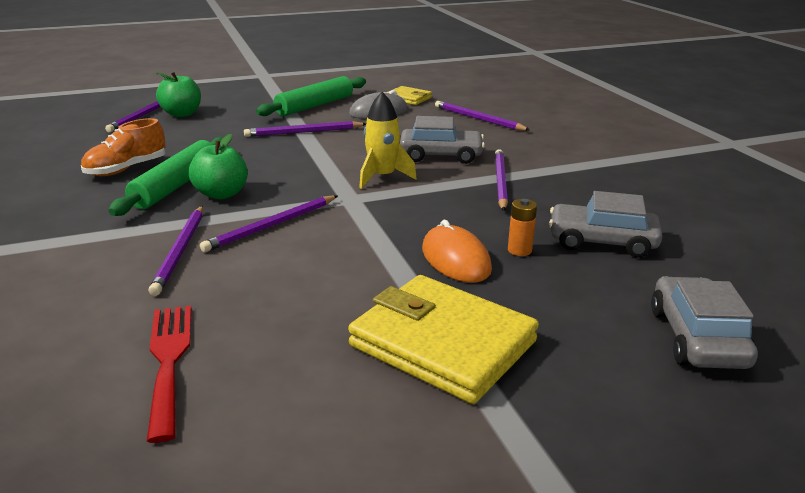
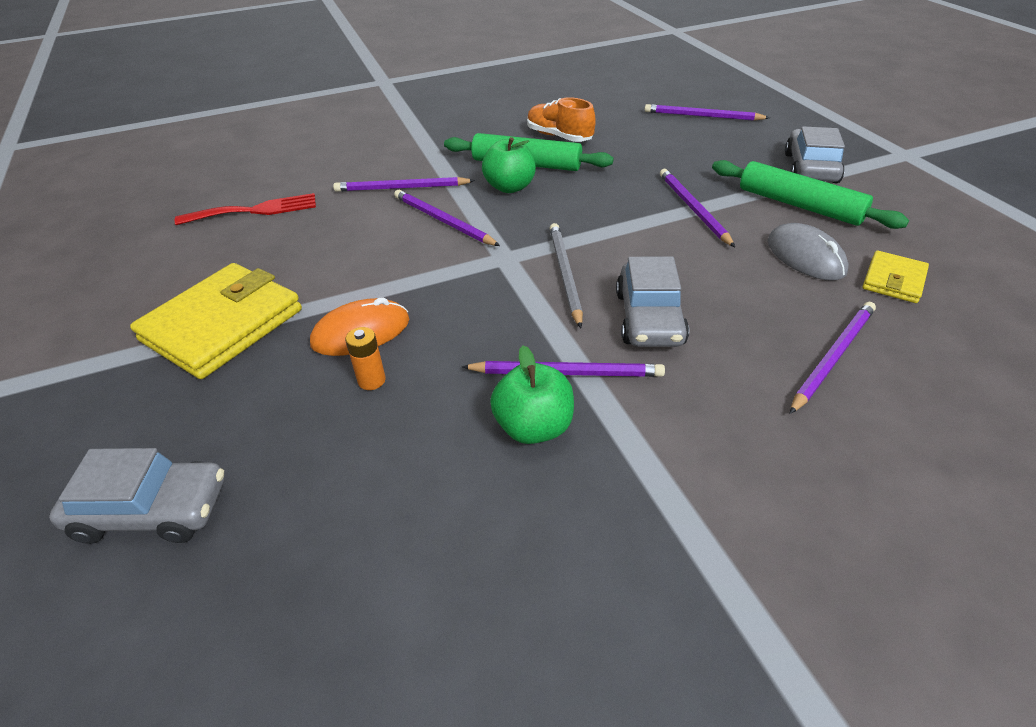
camera: 90 degrees right, 15 degrees up
(182, 114) = (716, 133): green apple -> green apple (533, 427)
(382, 177) = (565, 274): yellow rocket -> grey pencil
(601, 241) = (382, 459): grey car -> grey car (810, 168)

